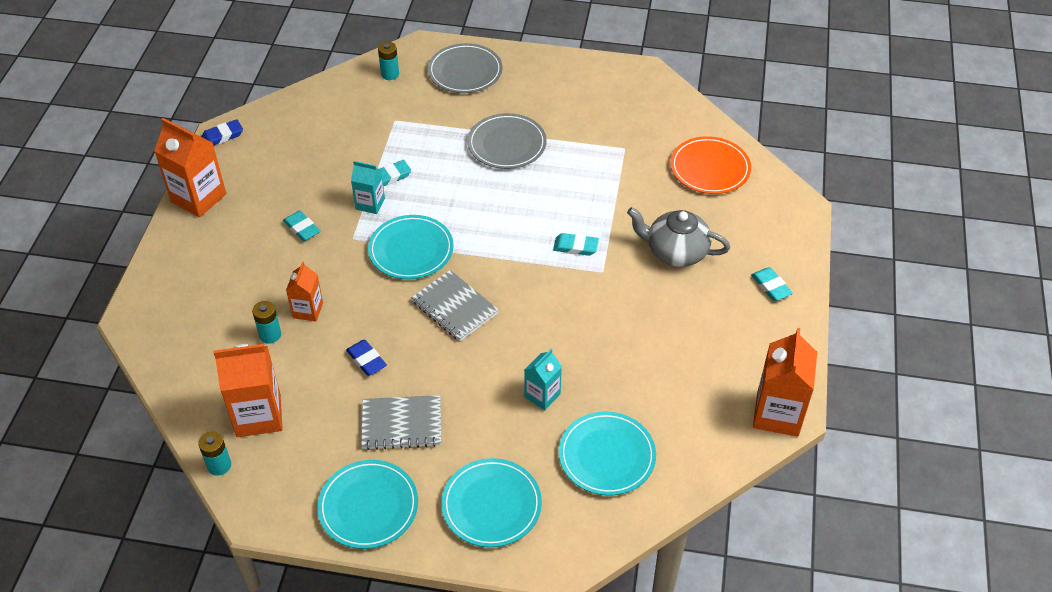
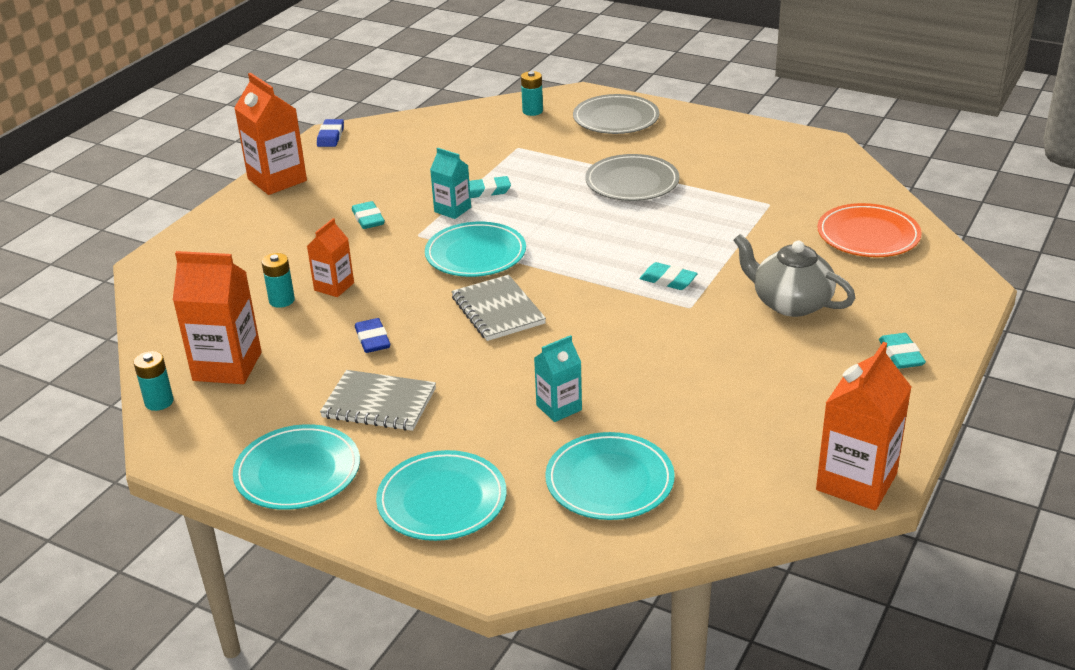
camera: 20 degrees right, 15 degrees down
(222, 136) = (331, 136): blue eraser -> blue eraser turned 75 degrees counterclockwise

